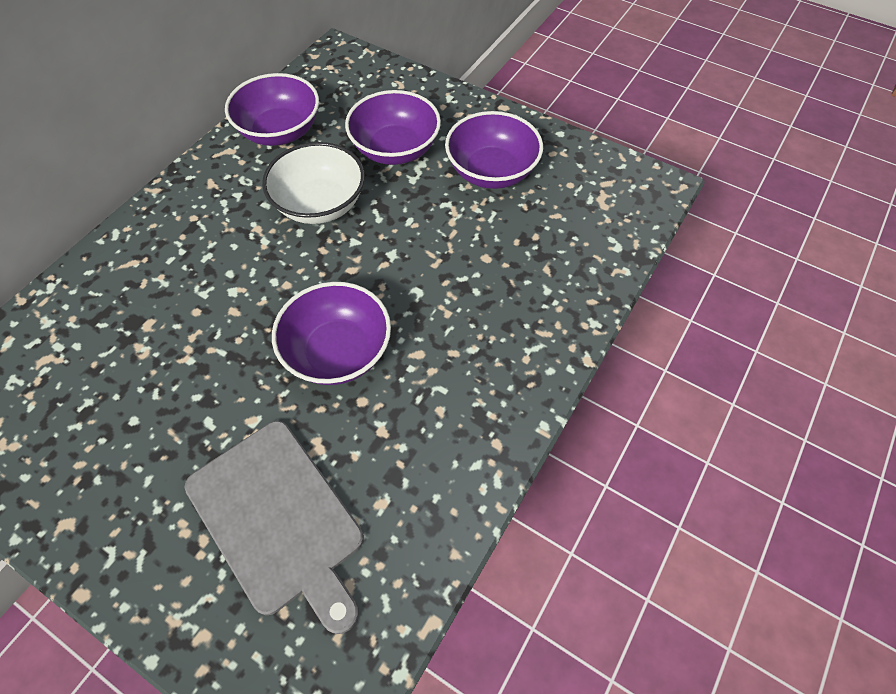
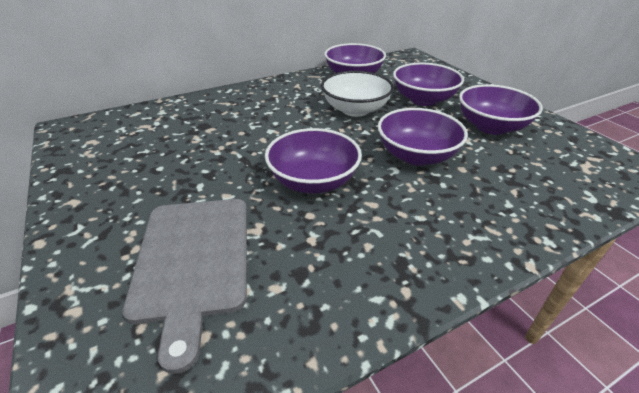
camera: 30 degrees right, 20 degrees down
(430, 258) = (416, 156): none -> purple bowl

